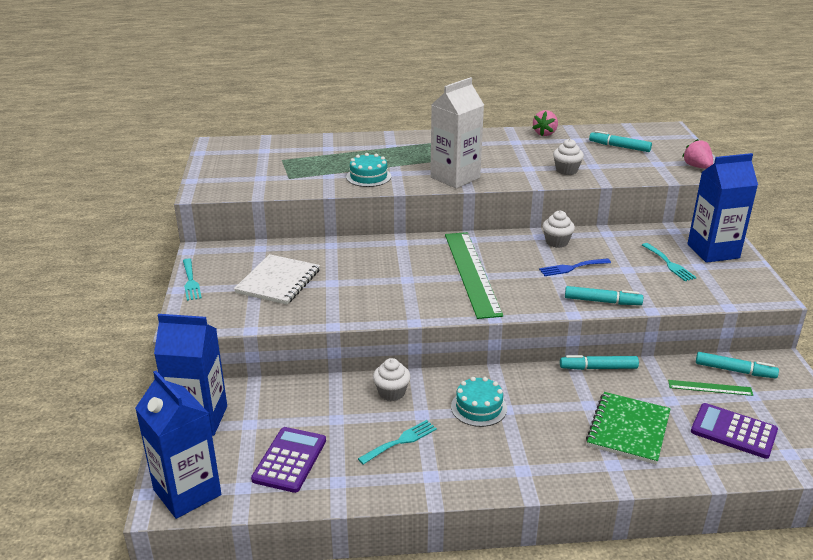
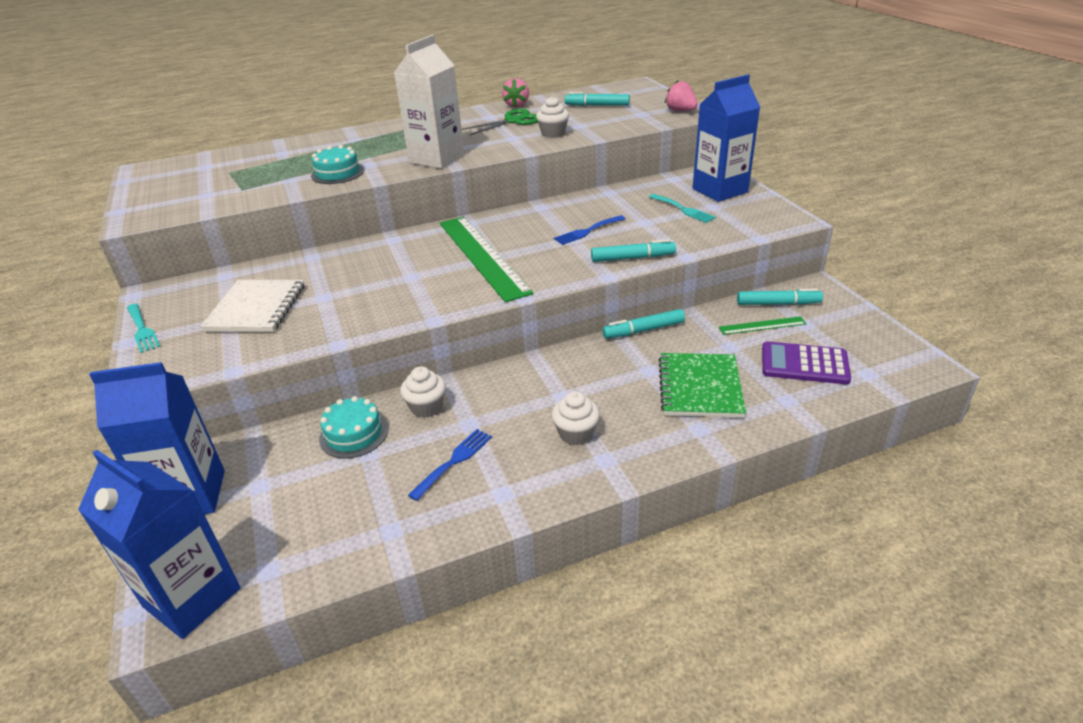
camera: 15 degrees left, 5 degrees up
(289, 460) = (322, 518): purple calculator -> none
(401, 441) = (454, 461): turquoise fork -> blue fork
(479, 407) = (531, 401): turquoise cake -> turquoise cake (354, 434)
(535, 150) = (513, 121): none -> green scissors
(556, 242) = (562, 209): white cupcake -> white cupcake (576, 434)

